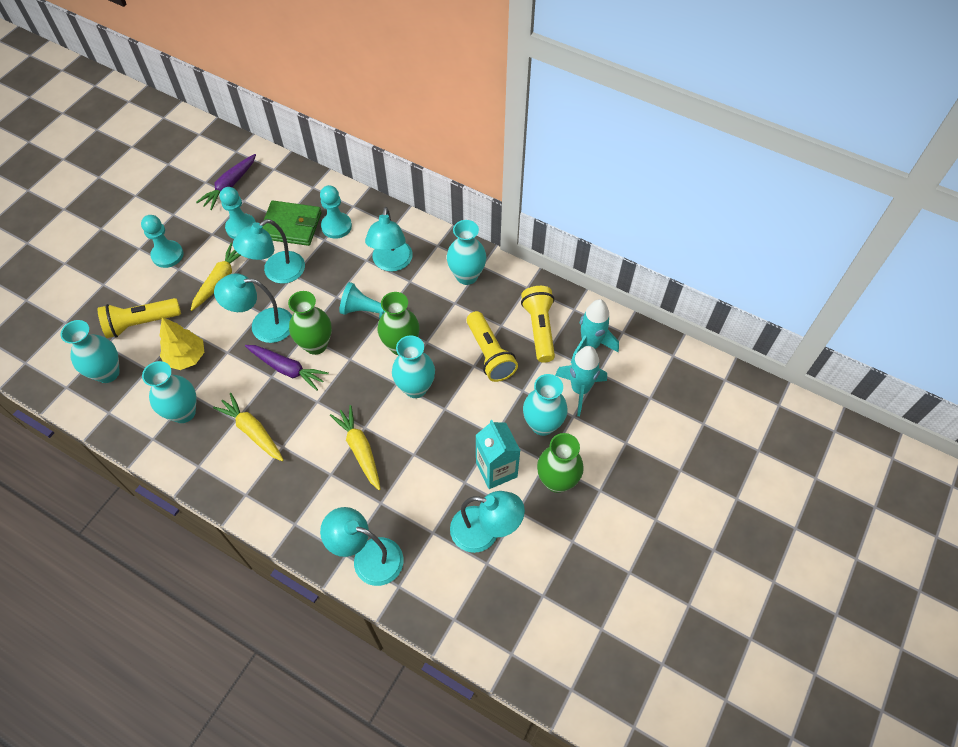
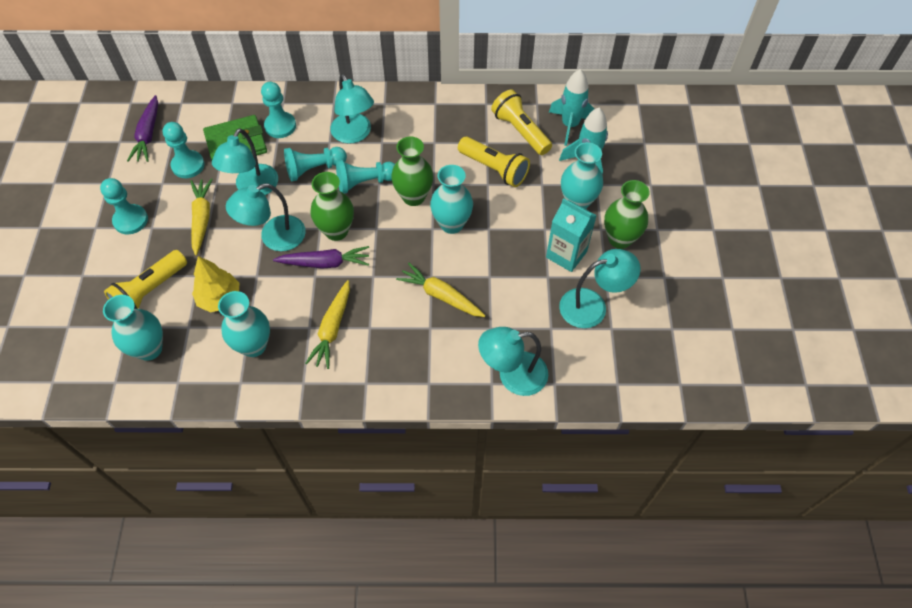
camera: 30 degrees left, 0 degrees up
(252, 431) = (332, 329): yellow carrot -> yellow carrot turned 90 degrees counterclockwise
(337, 279) = (314, 169): none -> turquoise pawn
(466, 276) = (428, 116): turquoise vase -> none

